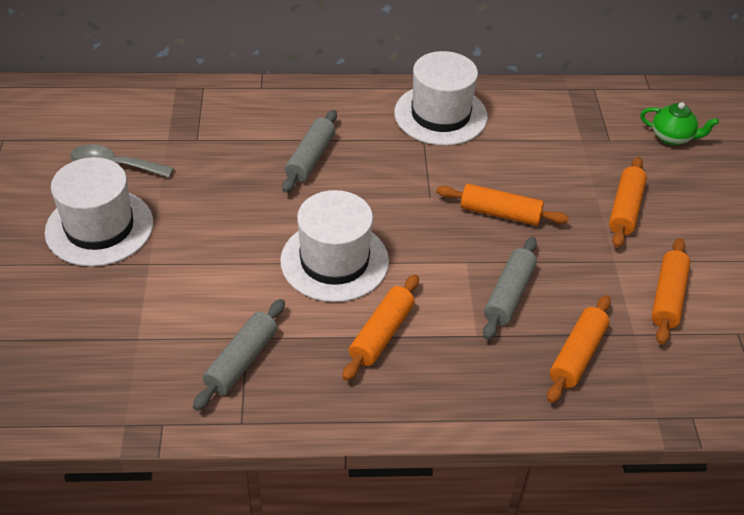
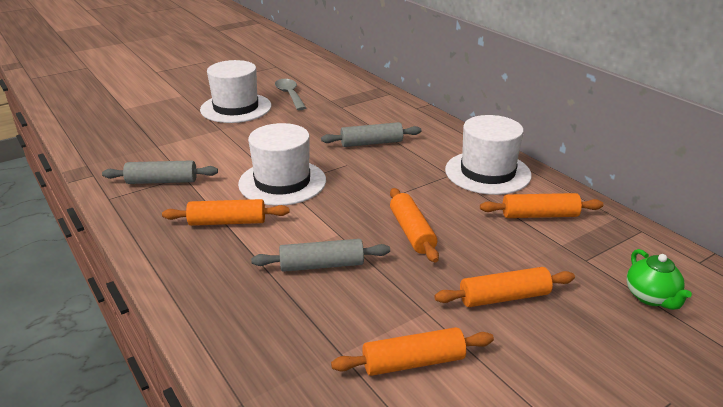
camera: 60 degrees right, 15 degrees down
(577, 355) = (283, 325): orange rolling pin -> orange rolling pin (539, 215)

